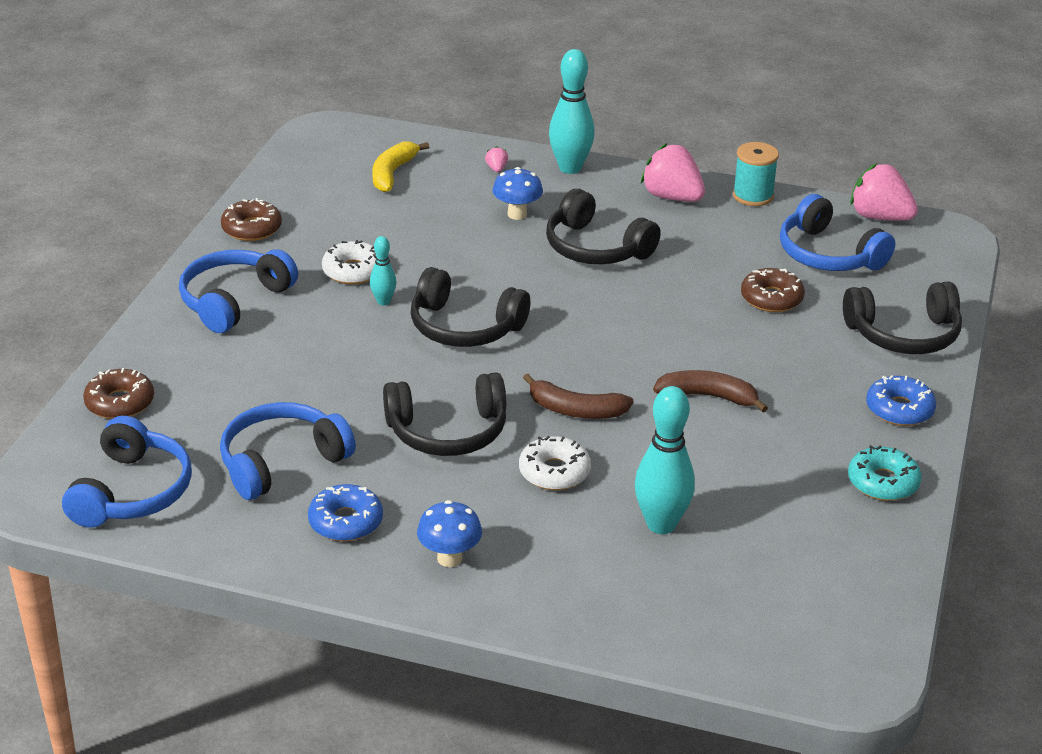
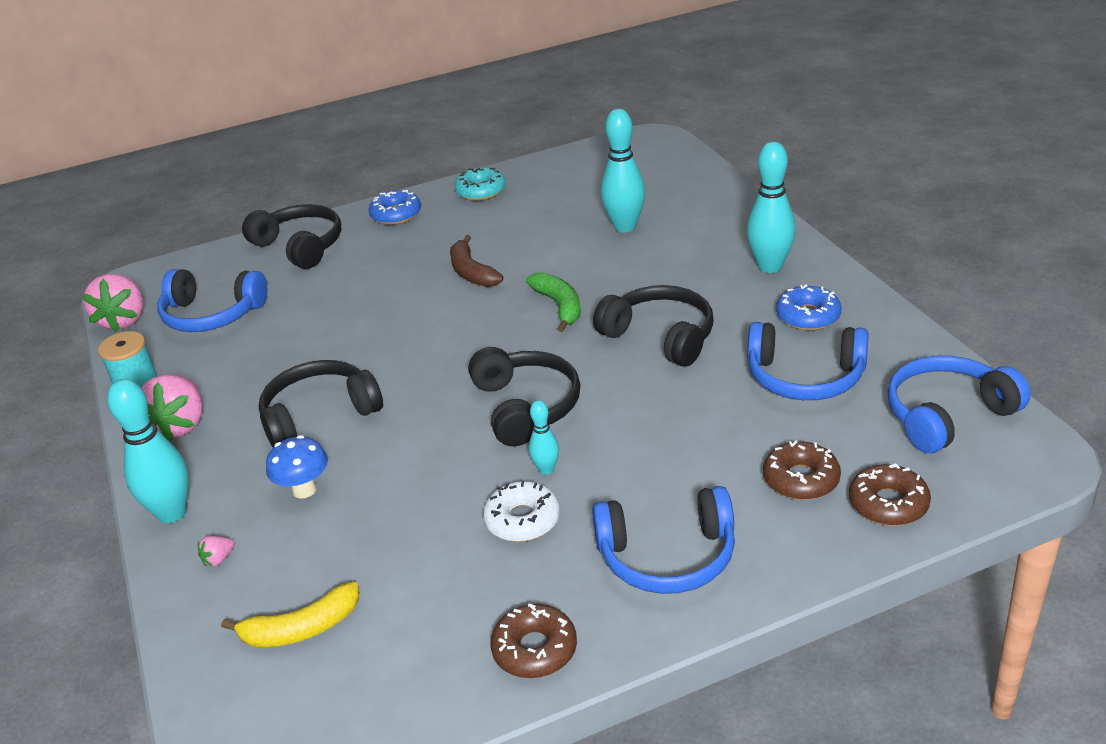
camera: 125 degrees left, 0 degrees up
(449, 558) = (770, 266): blue mushroom -> turquoise bowling pin
(554, 472) = (635, 279): white donut -> none
(575, 410) = (559, 306): brown banana -> green banana
(596, 248) = (319, 415): black headphones -> black headphones turned 120 degrees counterclockwise
(771, 298) = (309, 307): brown donut -> brown donut (801, 479)
(828, 254) = (212, 314): blue headphones -> blue headphones turned 90 degrees clockwise

